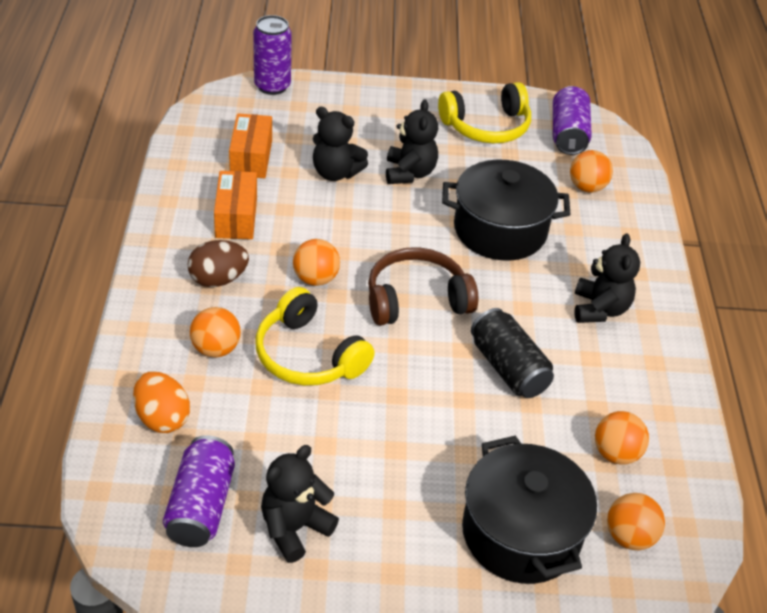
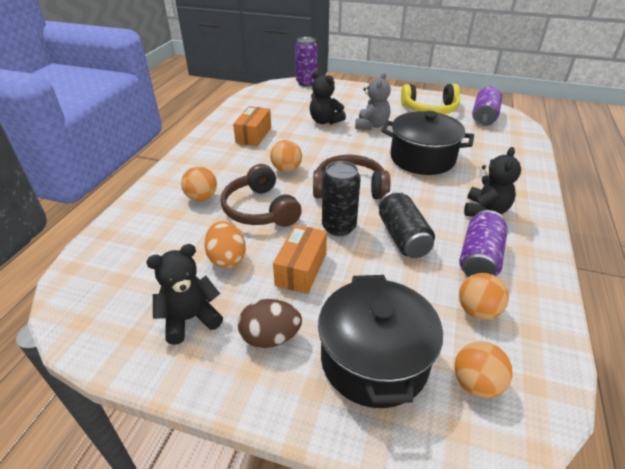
camera: 20 degrees right, 5 degrees down
(162, 418) = (143, 231): orange egg -> orange egg (227, 258)
(201, 506) = (132, 290): purple can -> purple can (479, 258)
(218, 279) = (225, 163): brown egg -> brown egg (270, 337)
(251, 158) = (277, 110): orange box -> orange box (301, 269)
(308, 355) = (260, 209): yellow headphones -> brown headphones
(409, 173) = (371, 125): black teddy bear -> grey teddy bear
(424, 366) = (339, 227): none -> black can
(587, 187) = (491, 143): orange ball -> none

